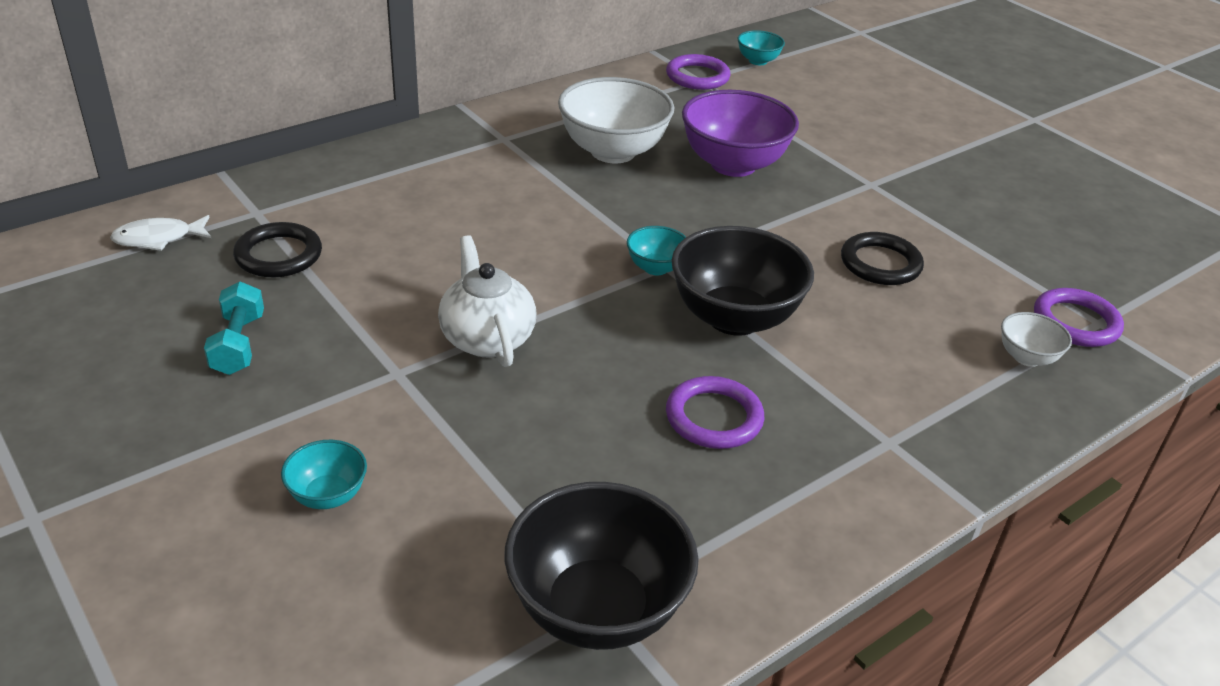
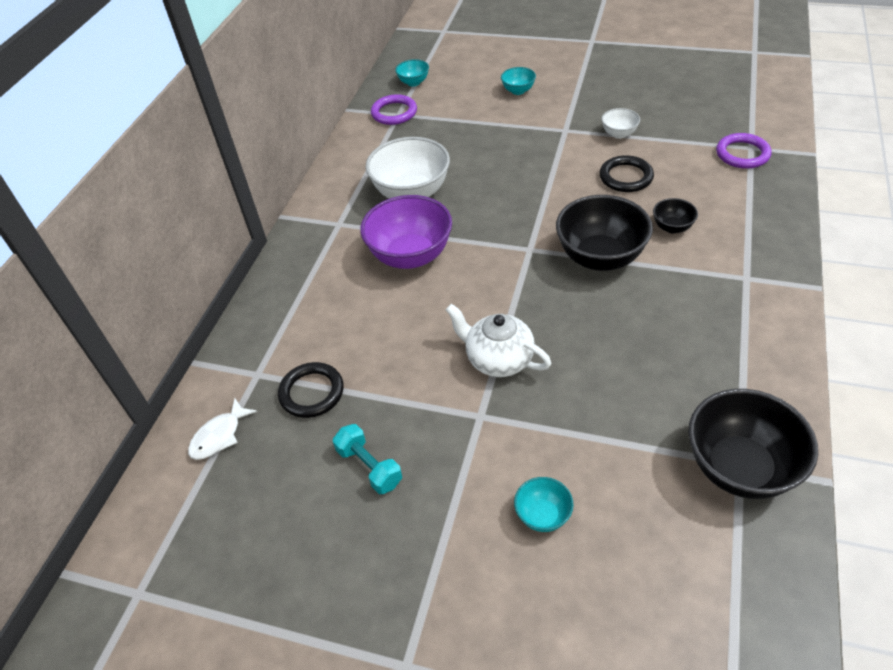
camera: 30 degrees left, 10 degrees up
(656, 268) = (526, 253): turquoise bowl -> turquoise bowl (518, 91)
(714, 417) = (660, 322): purple ring -> none
(733, 165) = (485, 161): purple bowl -> purple bowl (410, 256)
(866, 340) = (672, 227): none -> black bowl
(1027, 357) = (745, 188): white bowl -> white bowl (619, 134)

